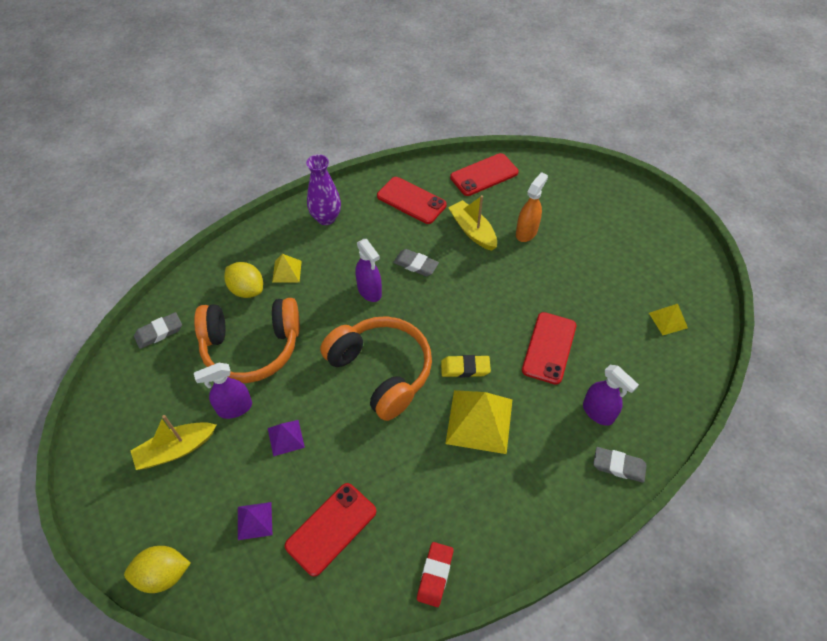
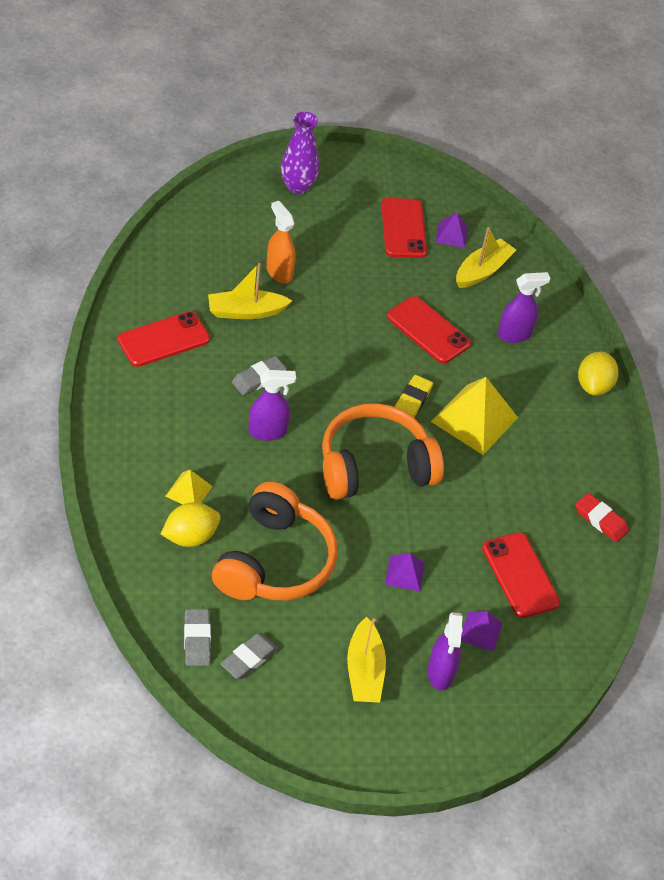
camera: 70 degrees left, 5 degrees down
(163, 574) = (496, 723): yellow lemon -> yellow lemon (593, 386)
(234, 408) = (344, 603): purple spray bottle -> purple spray bottle (440, 673)
(326, 218) = (133, 424): purple vase -> purple vase (298, 186)
(484, 175) = (173, 262): red phone -> red phone (403, 228)
(618, 466) = (571, 350): grey eraser -> grey eraser (249, 658)
(648, 358) = (482, 271): none -> yellow boat
(668, 320) = (451, 234): yellow pyramid -> purple pyramid

